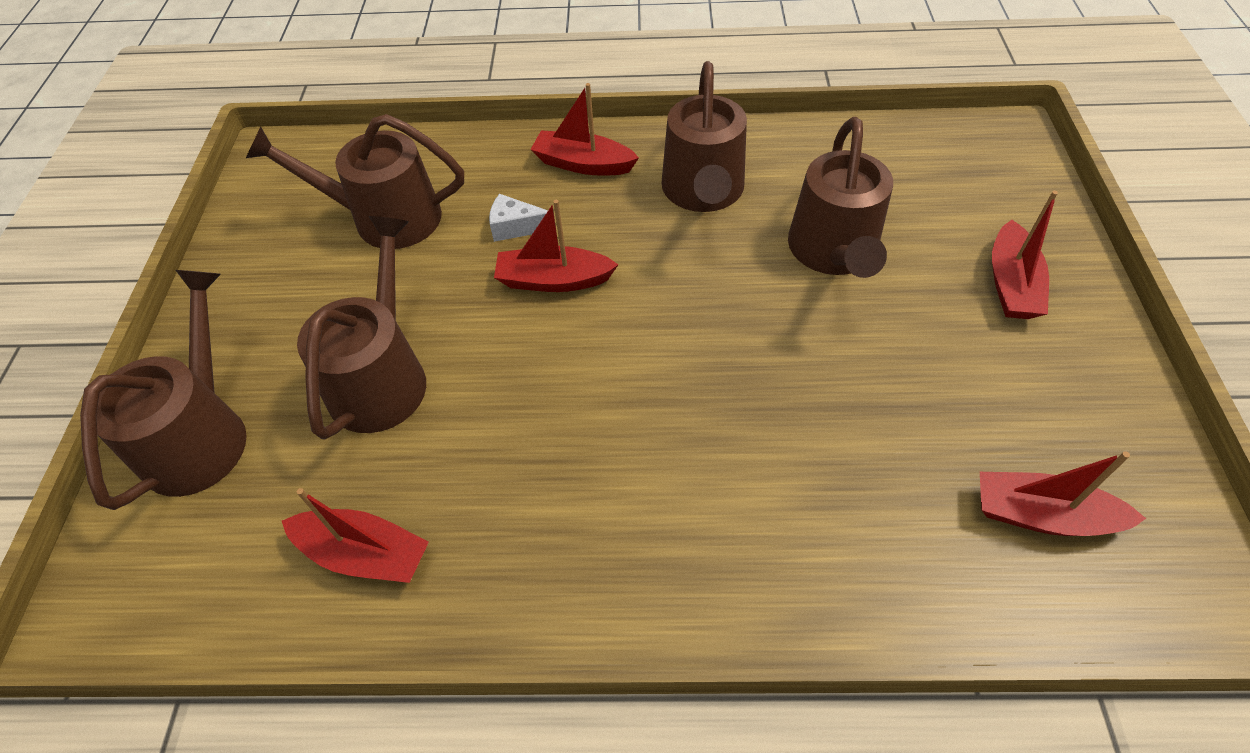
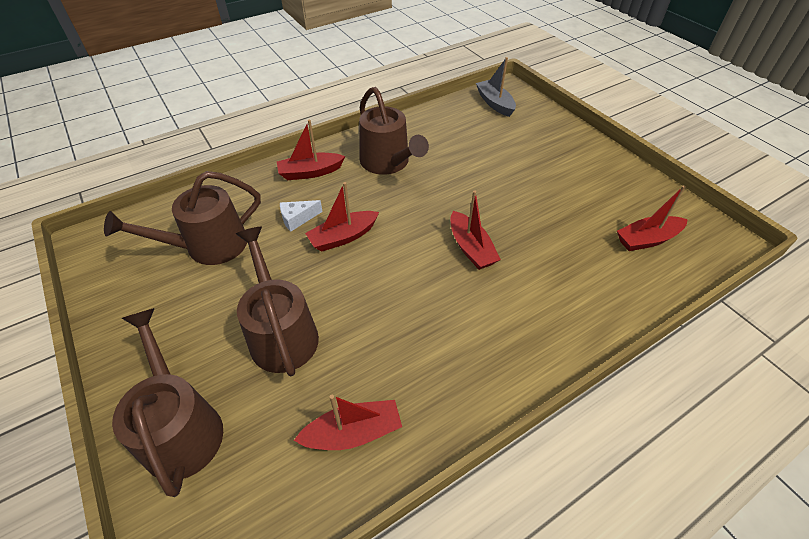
camera: 35 degrees left, 5 degrees down
(833, 252) = (474, 167): brown watering can -> none
(963, 154) = (495, 103): none -> grey boat
(1011, 284) = (559, 151): red boat -> red boat (471, 248)

